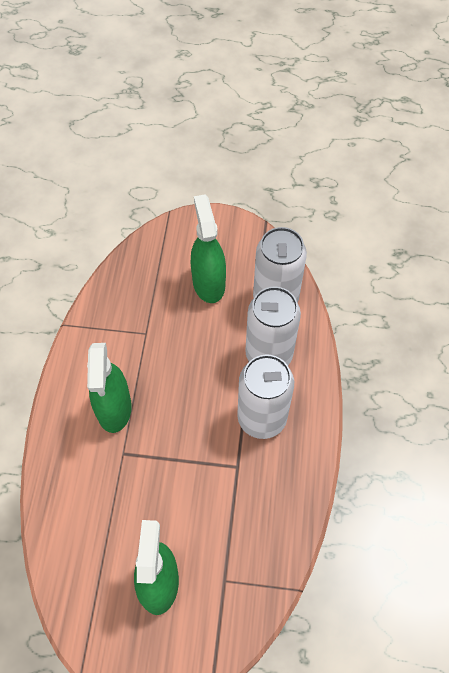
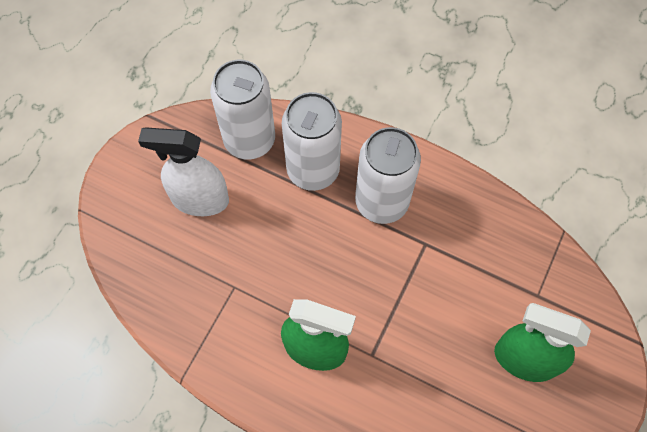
camera: 70 degrees left, 5 degrees up
(208, 283) = (200, 199): green spray bottle -> white spray bottle

